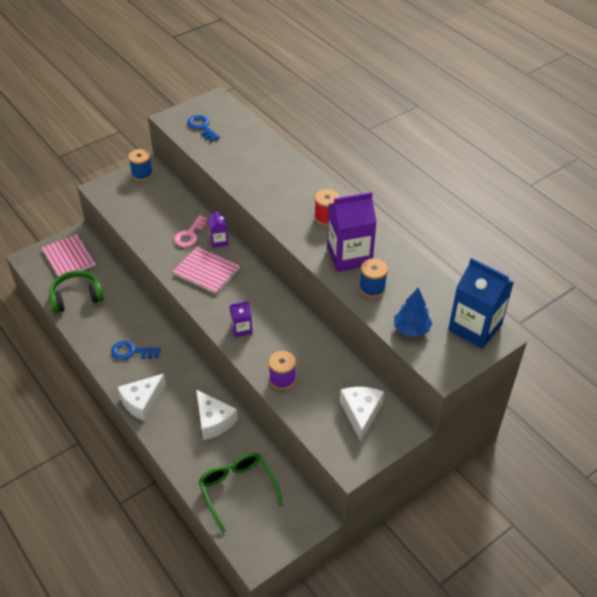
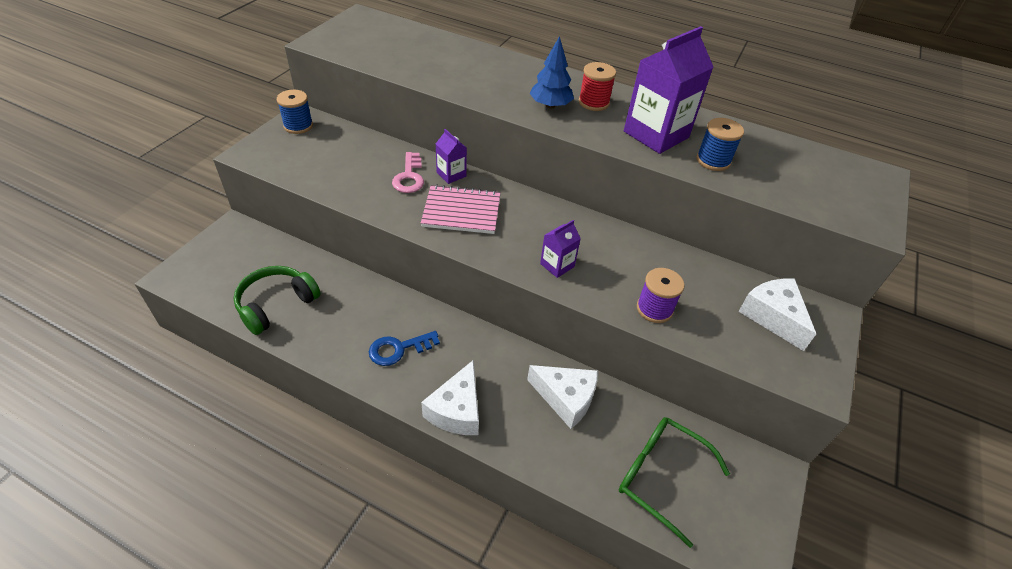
camera: 30 degrees left, 0 degrees up
(69, 257) = (235, 258): pink notebook -> none
(202, 127) = (366, 44): blue key -> none
(411, 329) = (796, 191): blue tree -> blue tree (550, 105)
(475, 327) = (852, 170): blue carton -> none

